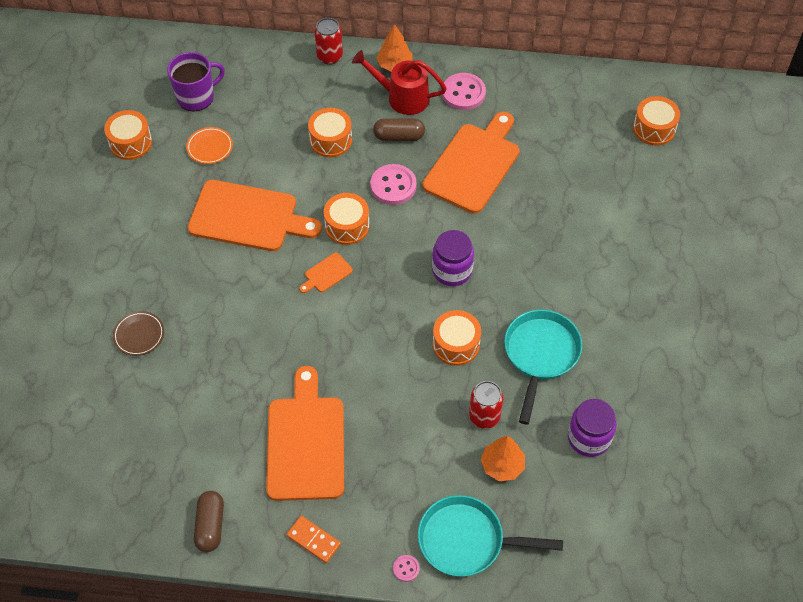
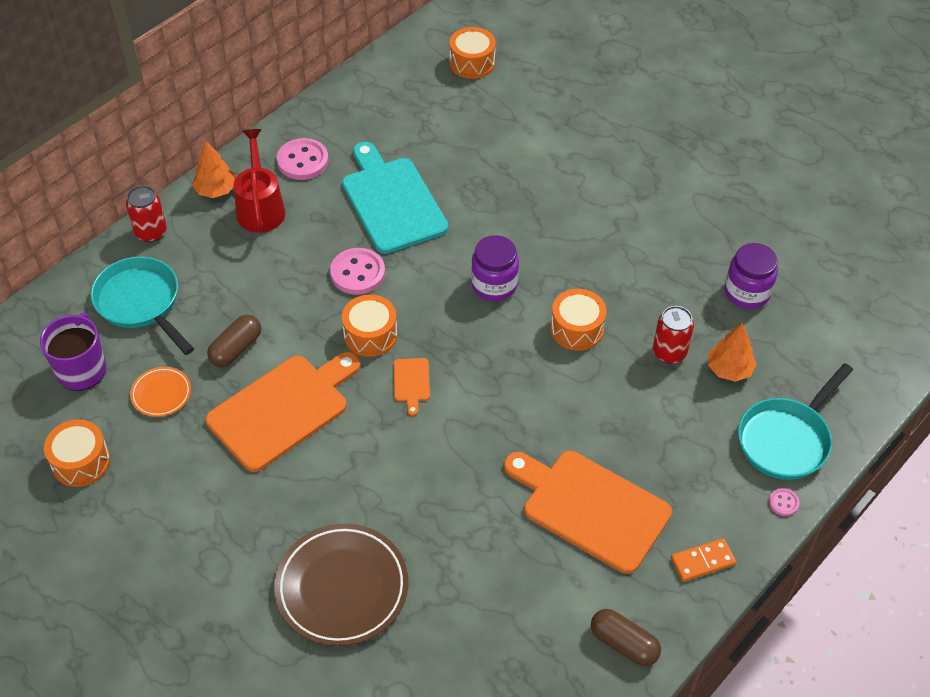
camera: 55 degrees left, 5 degrees down
(139, 335) = (342, 588): brown plate -> brown plate, size x2.01
(331, 140) = (255, 289): orange drum -> none
(399, 136) = (304, 236): brown capsule -> brown capsule (236, 349)
(402, 97) = (260, 207): red watering can -> red watering can turned 120 degrees clockwise
(474, 165) = (392, 201): orange cutting board -> turquoise cutting board
(540, 355) = (637, 276): turquoise pan -> turquoise pan (141, 303)

